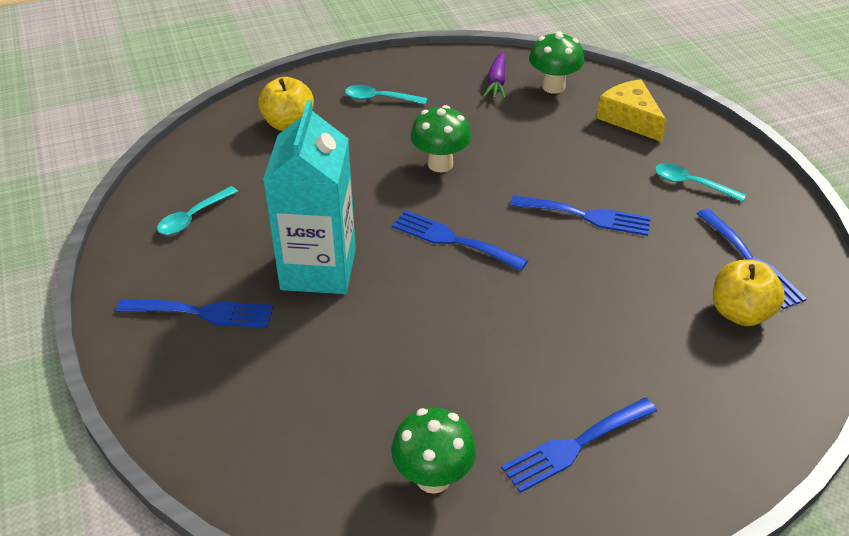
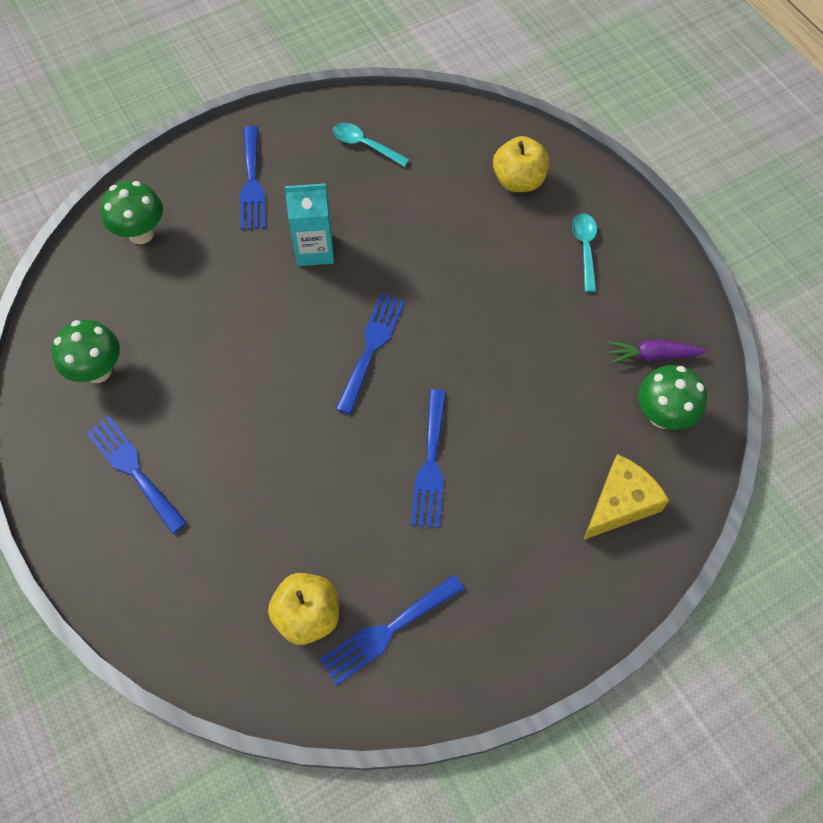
camera: 80 degrees right, 20 degrees up
(318, 269) = (315, 250): turquoise carton -> turquoise carton, size x0.62
(440, 164) = (485, 321): green mushroom -> green mushroom (141, 233)
(691, 184) = (509, 572): turquoise spoon -> none

